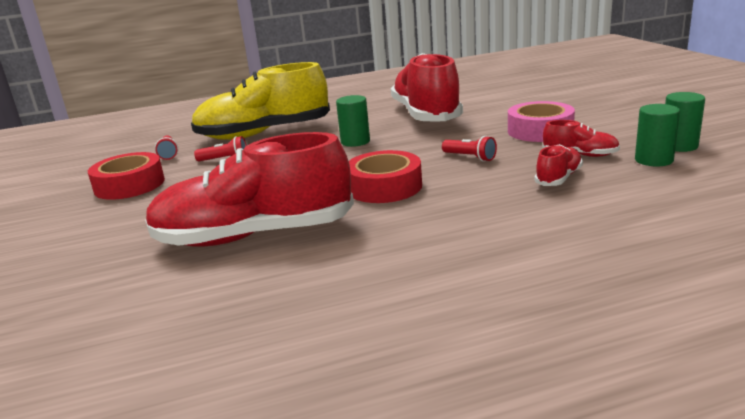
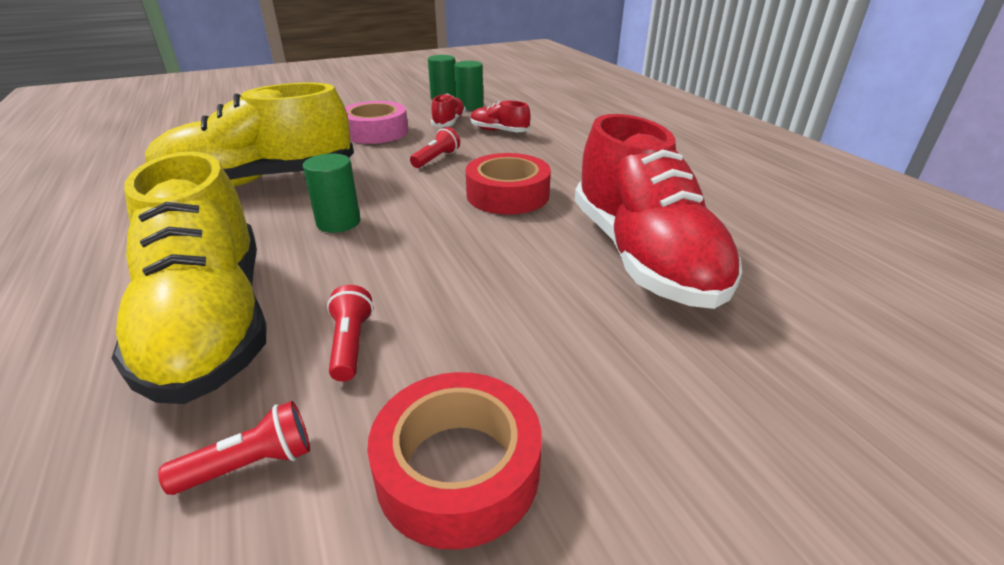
camera: 100 degrees left, 10 degrees up
(426, 115) = (260, 181): red shoe -> yellow shoe

